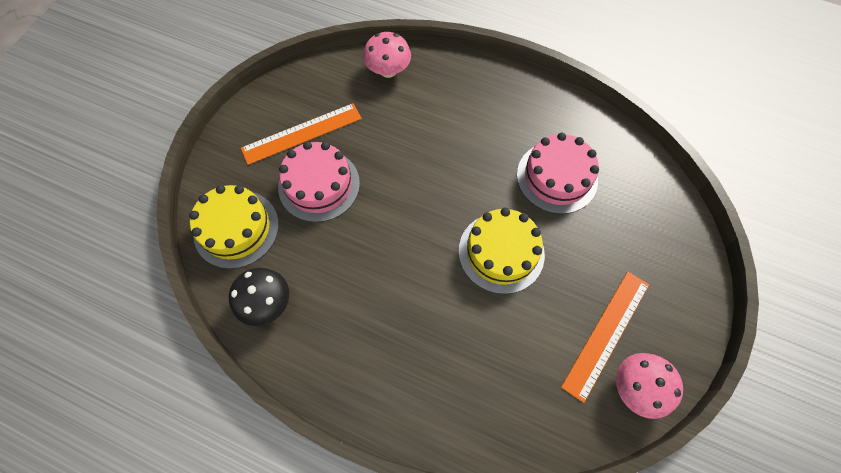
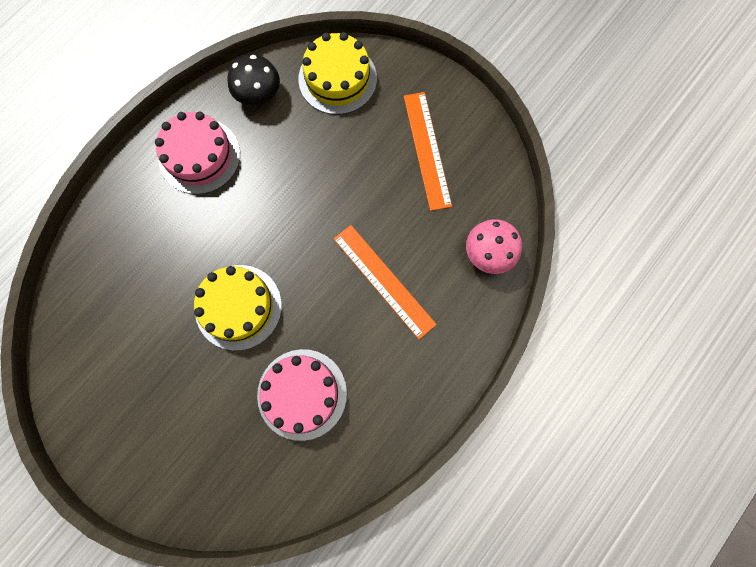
camera: 105 degrees right, 10 degrees up
(319, 185) = (362, 156): pink cake -> pink cake (199, 156)
(606, 334) = (127, 378): orange ruler -> orange ruler (383, 281)
(636, 387) = (73, 385): pink mushroom -> none

